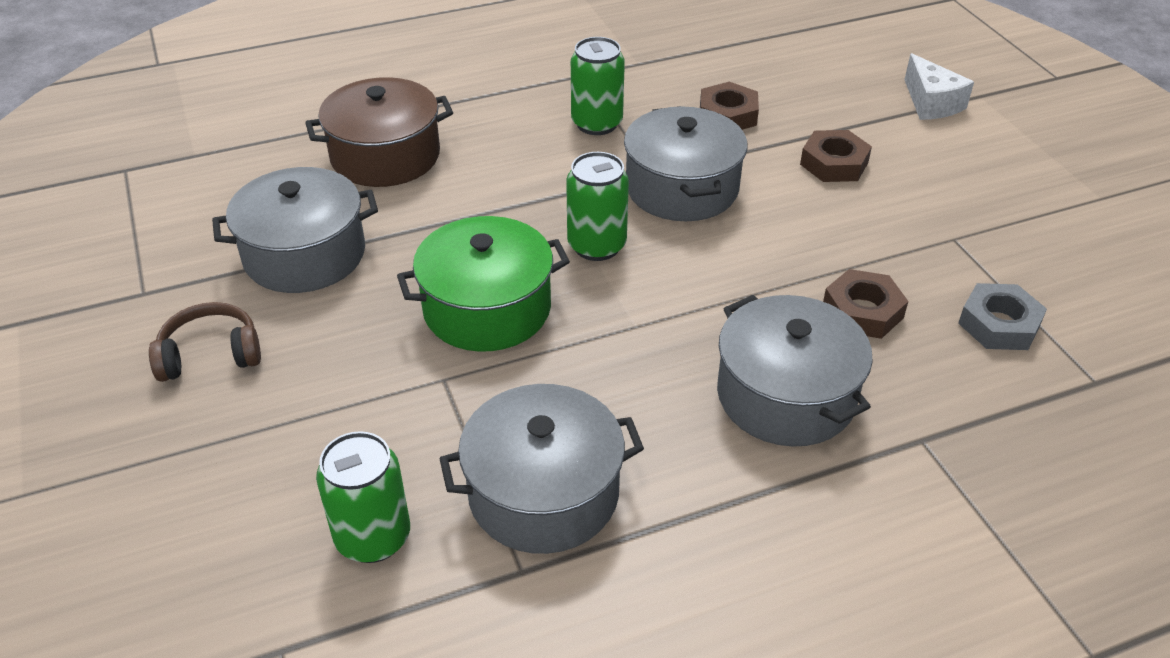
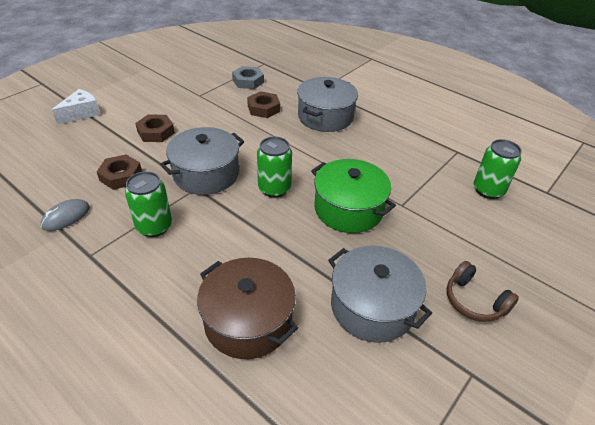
camera: 120 degrees left, 0 degrees up
(543, 493) = (424, 157): grey pot -> none
(665, 67) = (66, 217): none -> grey mouse

